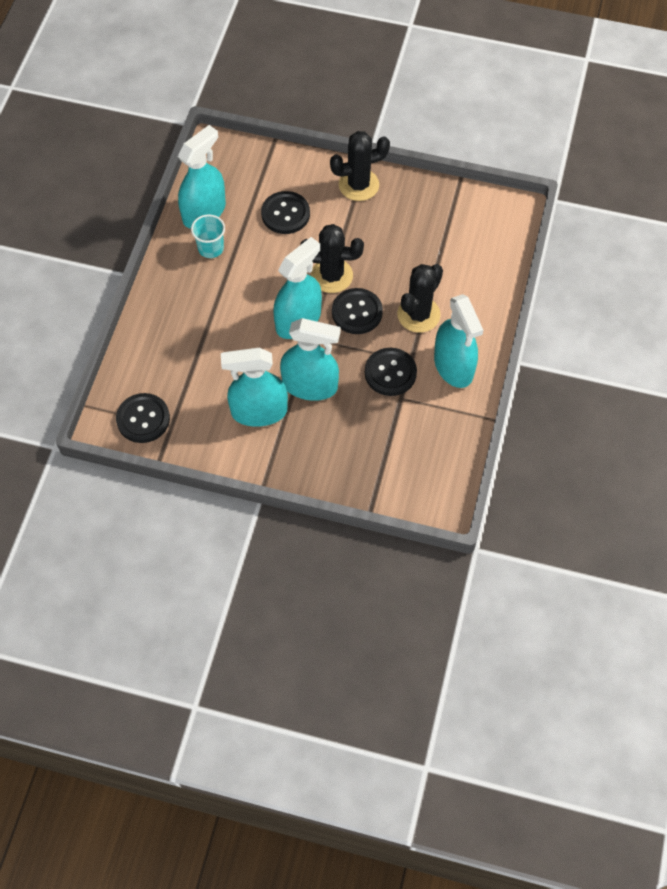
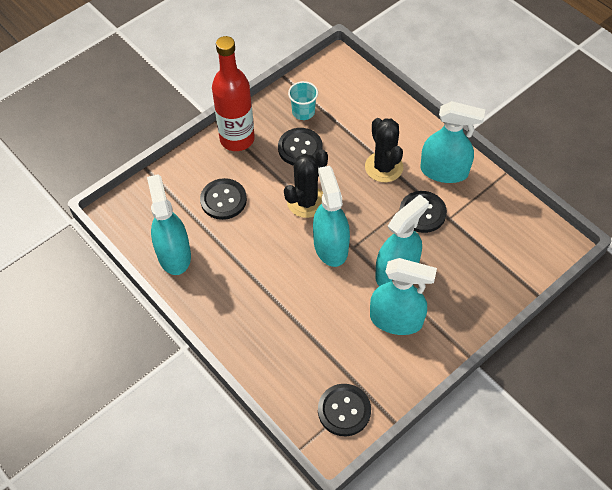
camera: 55 degrees left, 5 degrees down
(211, 248) = (213, 269): turquoise cup -> turquoise cup (303, 112)
(259, 411) = (396, 320): turquoise spray bottle -> turquoise spray bottle turned 105 degrees counterclockwise
(357, 312) = (352, 204): black button -> black button (300, 148)
(358, 185) = (237, 139): black cactus -> red bottle

